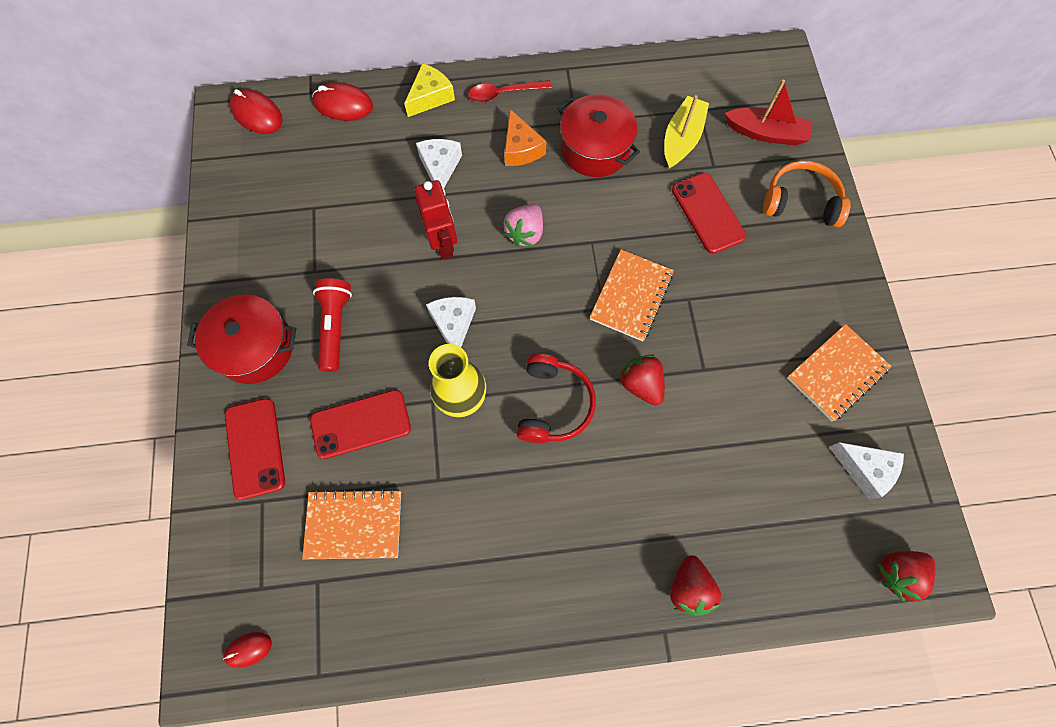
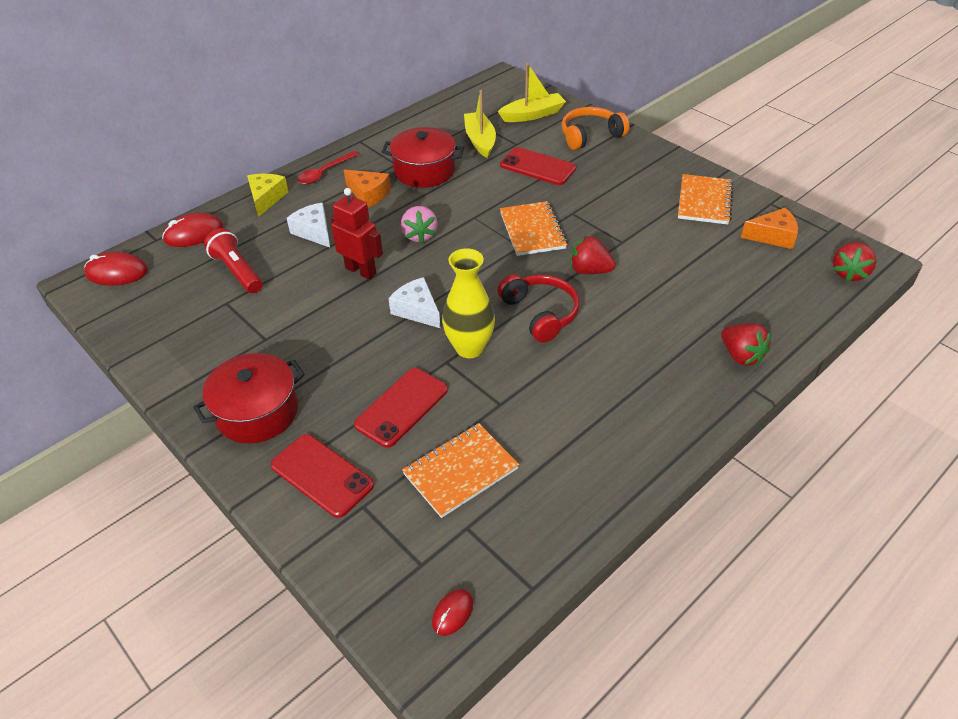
camera: 35 degrees left, 25 degrees down
(335, 327) = (319, 362): red flashlight -> red flashlight (237, 271)
(766, 133) = (532, 115): red boat -> yellow boat
(864, 469) = (773, 236): white cheese -> orange cheese

